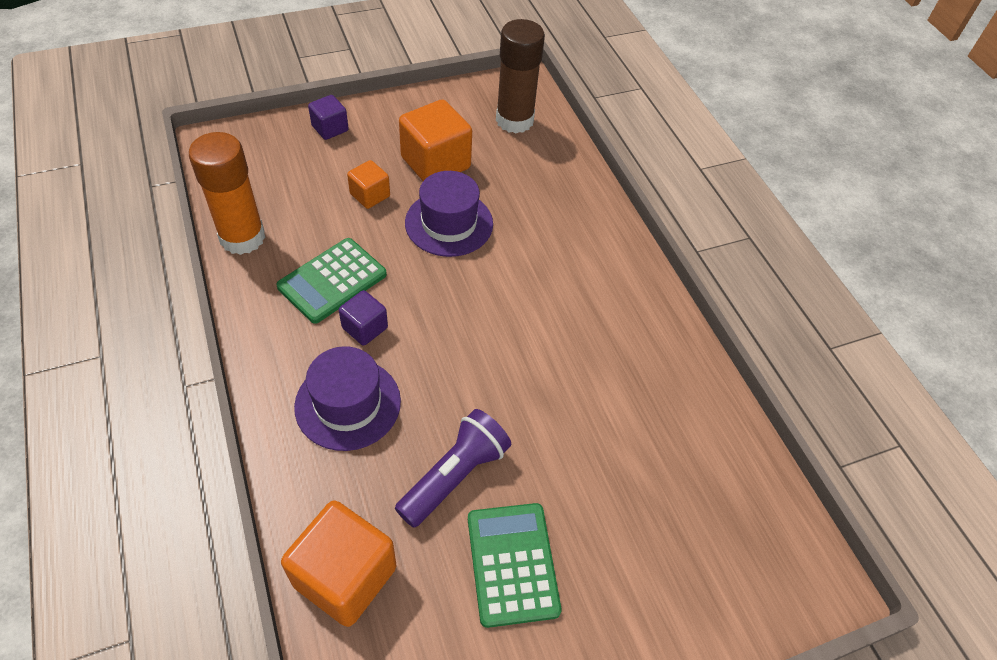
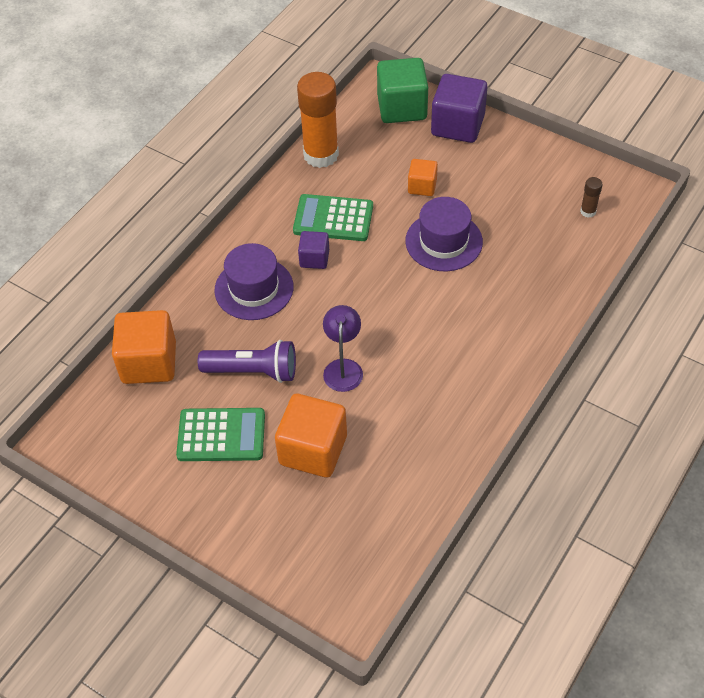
camera: 60 degrees right, 0 degrees up
(262, 147) = (402, 108): none -> green cube
(330, 128) = (457, 125): purple cube -> purple cube, size x1.84
(435, 163) = (491, 198): orange cube -> orange cube (313, 450)
(512, 563) = (221, 435): green calculator -> green calculator turned 45 degrees clockwise
(514, 120) = (588, 211): brown glue stick -> brown glue stick, size x0.43
(521, 393) = (343, 368): none -> purple lamp

